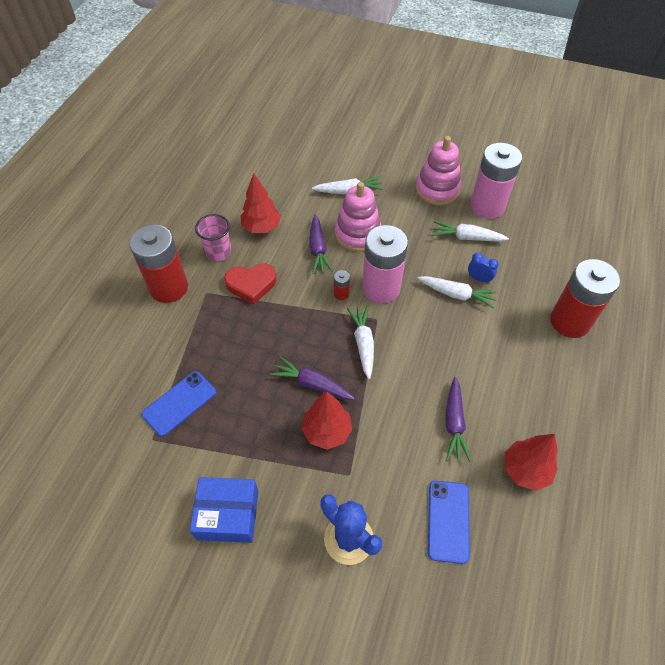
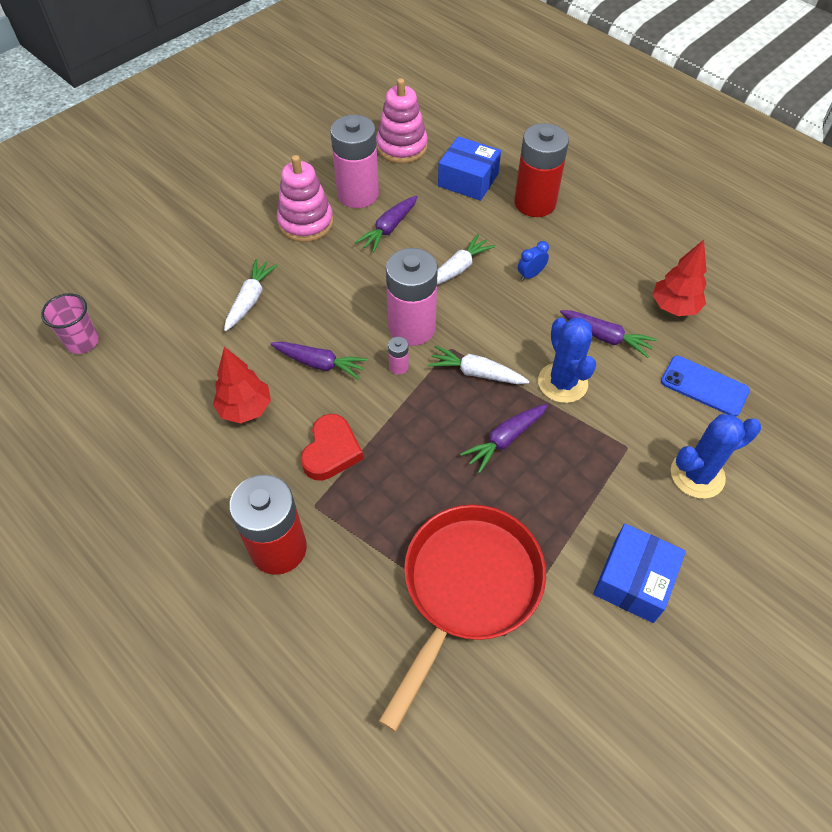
camera: 65 degrees left, 0 degrees up
(179, 403) = (467, 589): blue phone -> red pan
(218, 252) = (255, 470): pink cup -> pink cup (82, 342)
(327, 431) = (570, 448): red tree -> none
(341, 294) = (398, 366): red battery -> pink battery
(358, 234) = (322, 317): pink stacking toy -> pink stacking toy (402, 147)
(387, 406) = (562, 383): none -> blue cactus
(466, 237) = (388, 229): white carrot -> purple carrot
(479, 278) = (447, 243): blue clock -> blue clock (530, 275)
(558, 266) = (468, 180): none -> blue box

